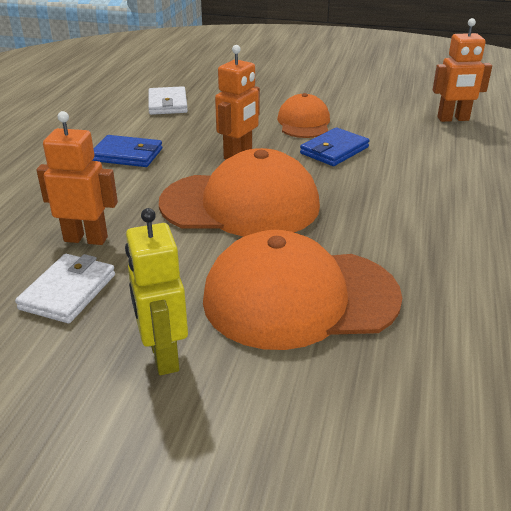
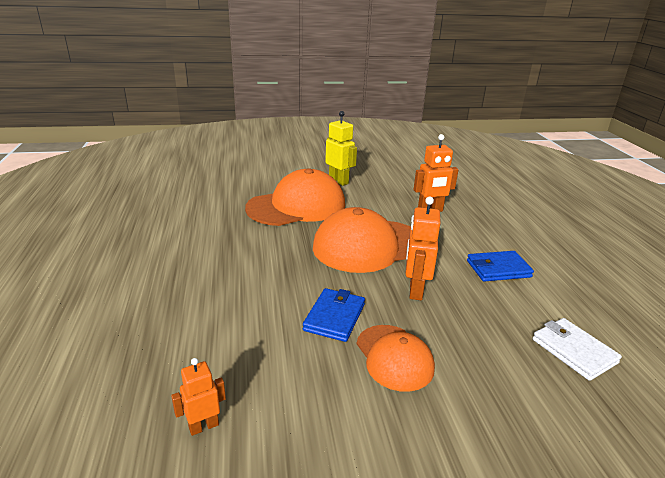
camera: 155 degrees right, 5 degrees down
(68, 291) = (403, 191): white wallet -> none
(453, 119) = (203, 426): orange robot -> orange robot, size x0.62

